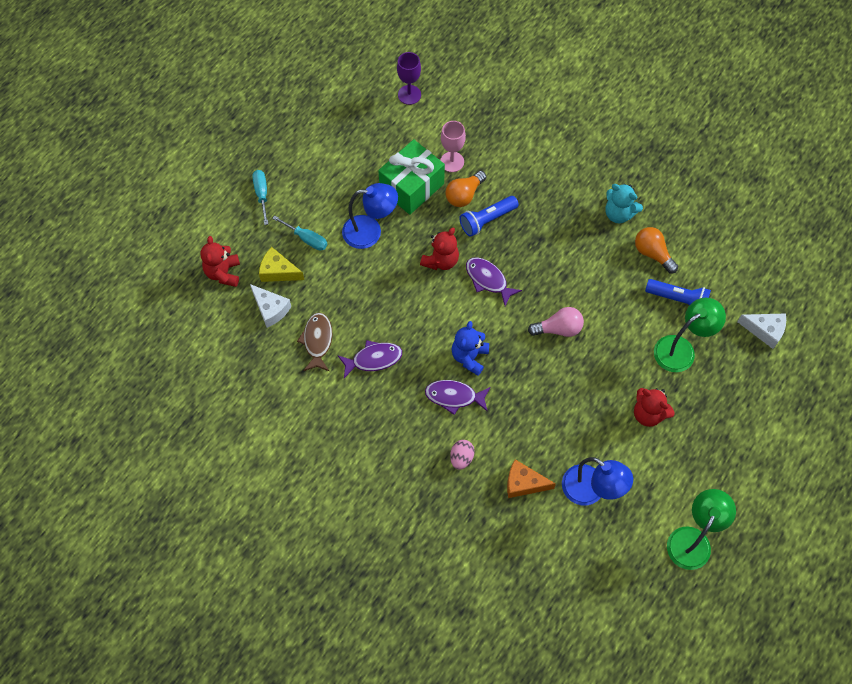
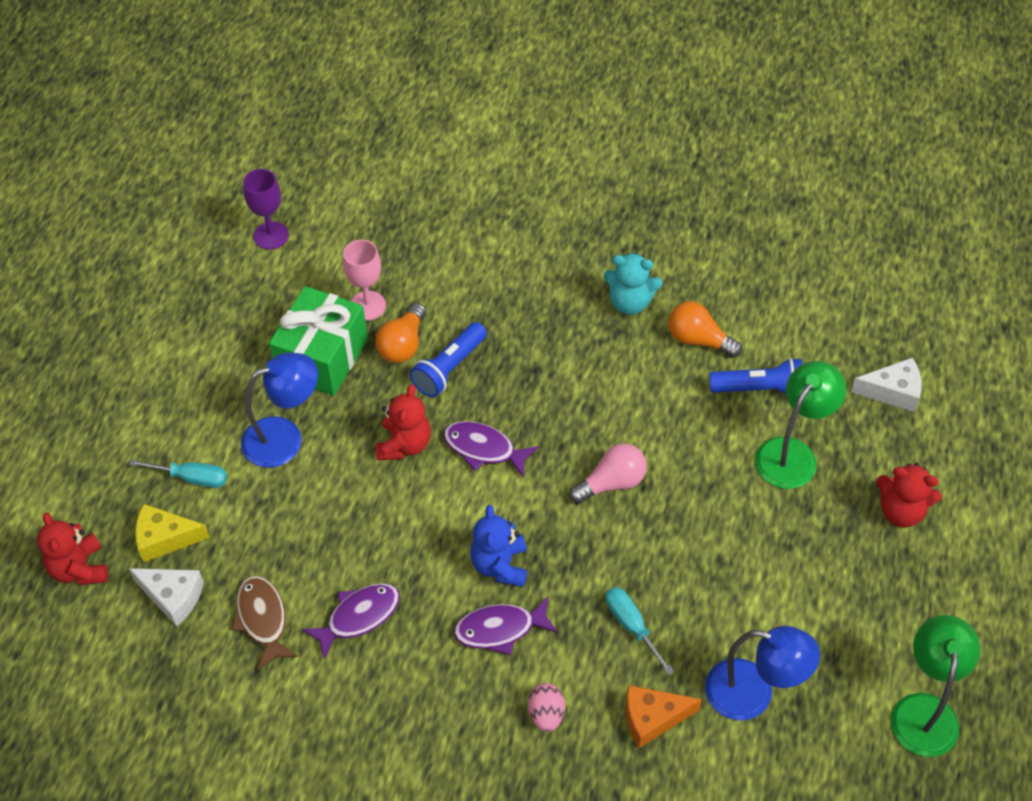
camera: 20 degrees left, 10 degrees down
(262, 194) = (100, 437): turquoise screwdriver -> turquoise screwdriver (632, 626)
(648, 414) = (786, 556): red teddy bear -> red teddy bear (901, 511)

